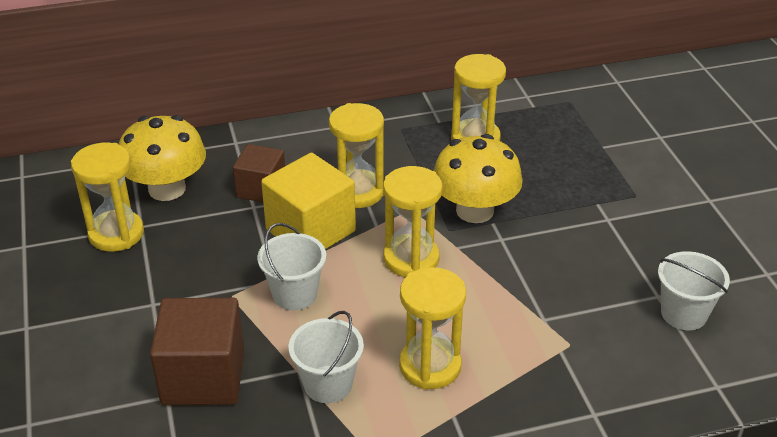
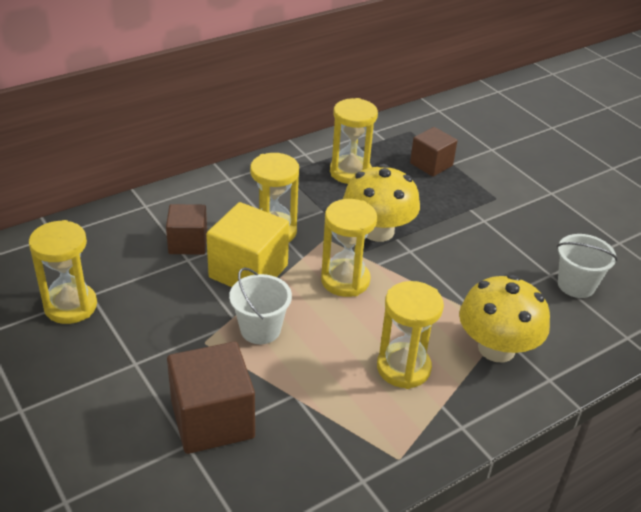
camera: 20 degrees left, 0 degrees up
(167, 189) = (100, 257): yellow mushroom -> yellow mushroom (496, 348)
(328, 384) = (326, 402): white bucket -> none
(575, 144) = (431, 164): none -> brown cube

